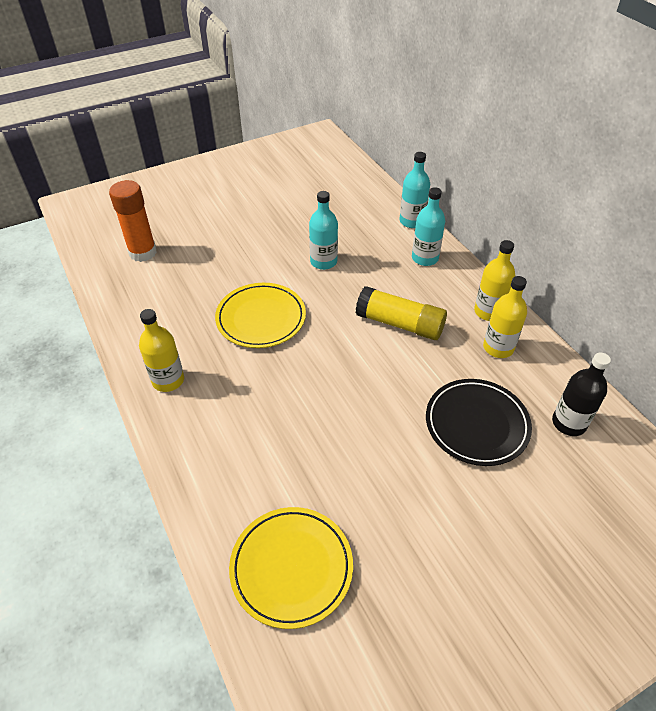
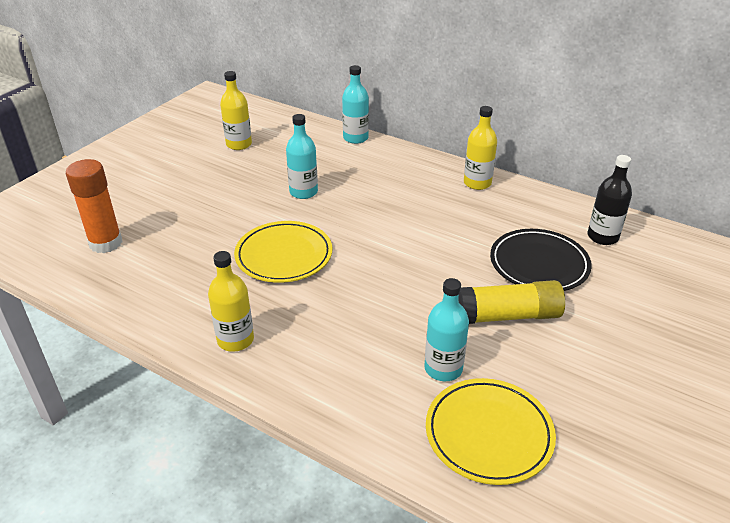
camera: 30 degrees left, 10 degrees down
(399, 324) = (414, 216): yellow glue stick -> yellow glue stick (507, 316)
(425, 258) = (391, 161): turquoise bottle -> turquoise bottle (443, 368)
(498, 348) = (507, 205): yellow bottle -> yellow bottle (239, 144)

